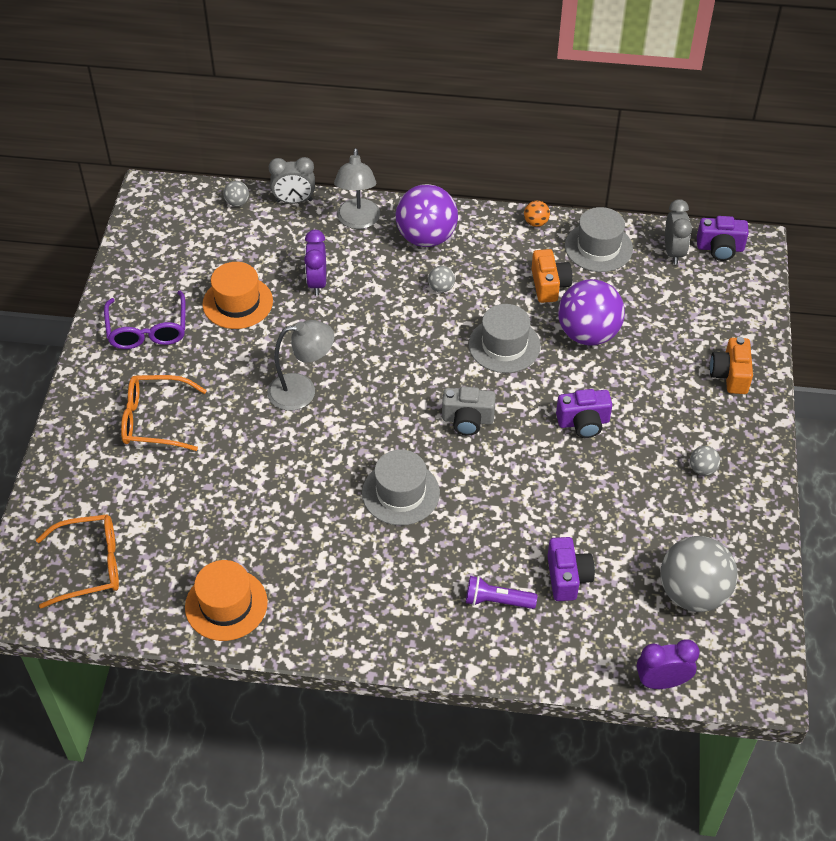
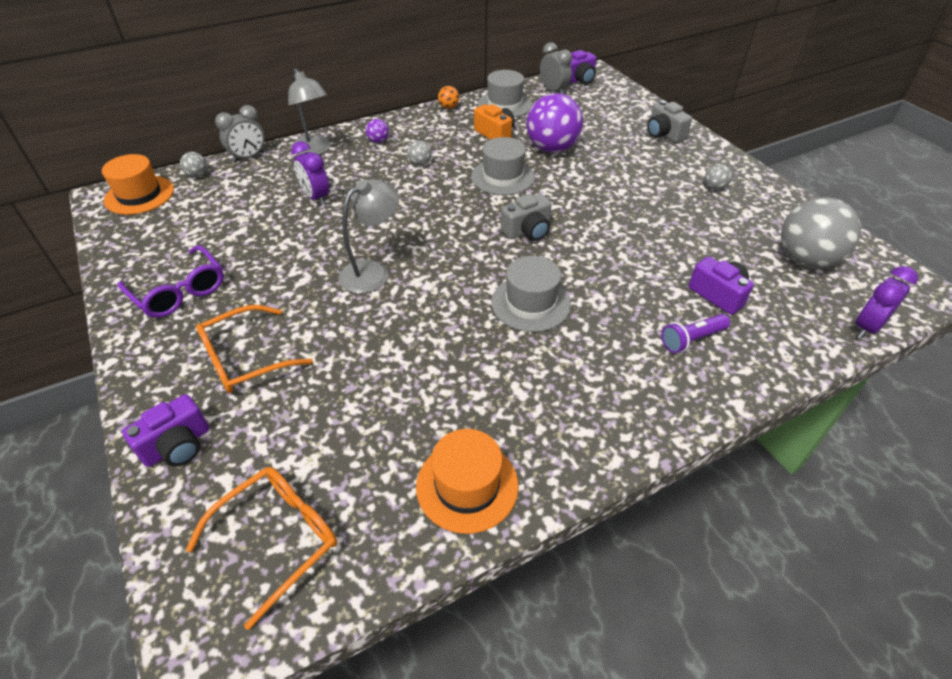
camera: 35 degrees left, 5 degrees down
(237, 302) = (255, 237): orange hat -> orange hat (139, 195)
(426, 238) = (378, 141): purple ball -> purple ball, size x0.42
(583, 422) = (609, 196): purple camera -> purple camera (177, 445)
(730, 375) = (664, 134): orange camera -> grey camera

